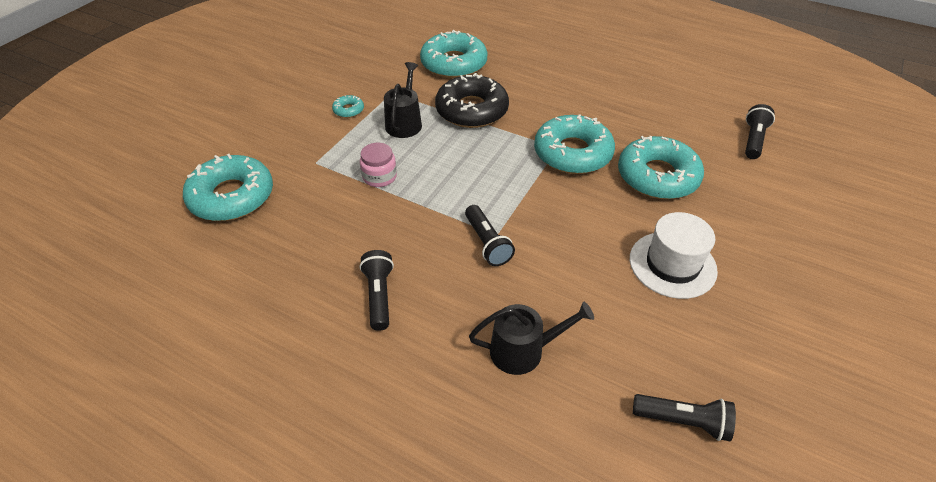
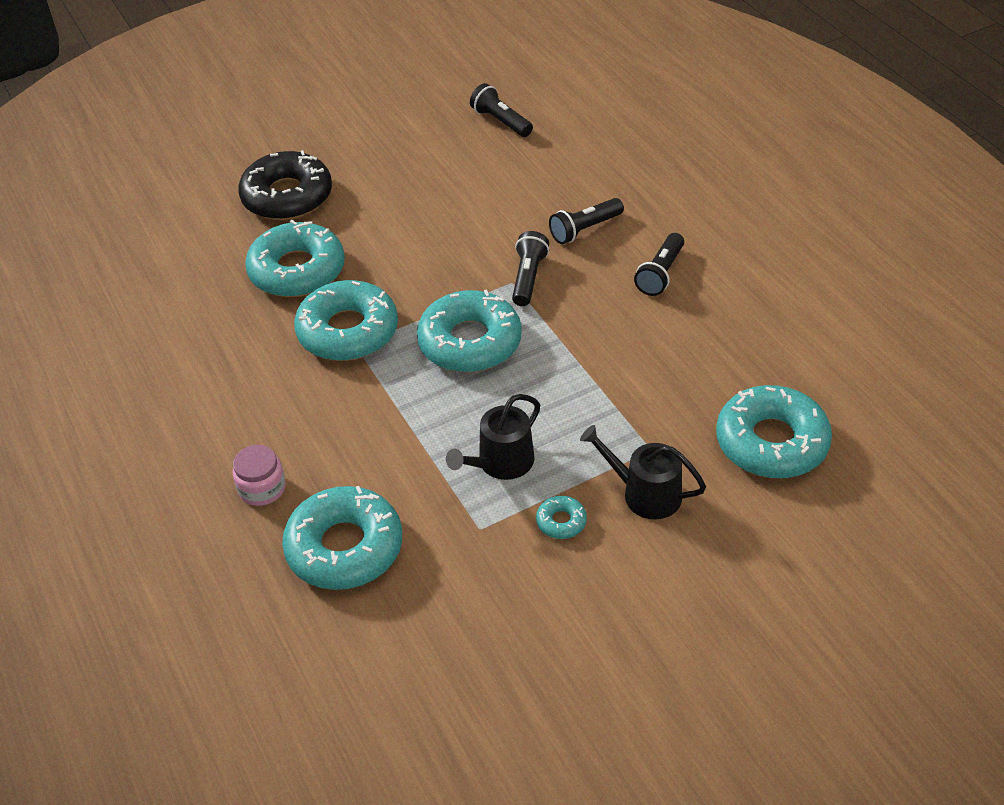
camera: 145 degrees left, 0 degrees up
(379, 176) = (584, 395): pink jar -> pink jar (262, 488)
(471, 110) = (400, 444): black donut -> black donut (287, 196)
(486, 178) = (470, 342): none -> turquoise donut
(523, 350) = (570, 193): black watering can -> black watering can (645, 493)
(672, 264) = (388, 199): white hat -> none
(753, 140) = (148, 265): black flashlight -> black flashlight (584, 229)

